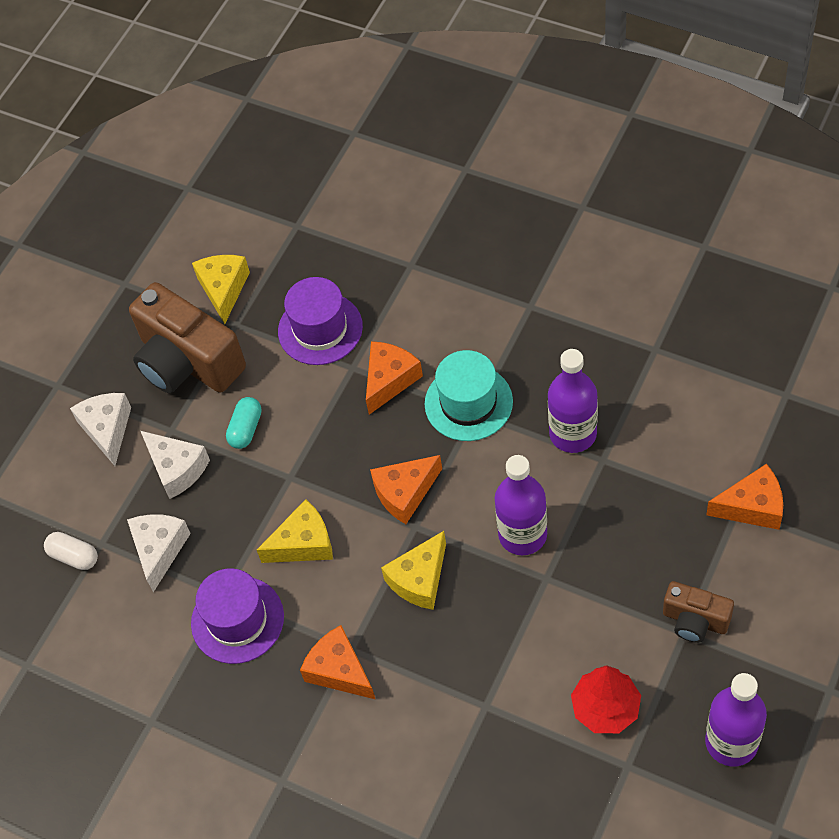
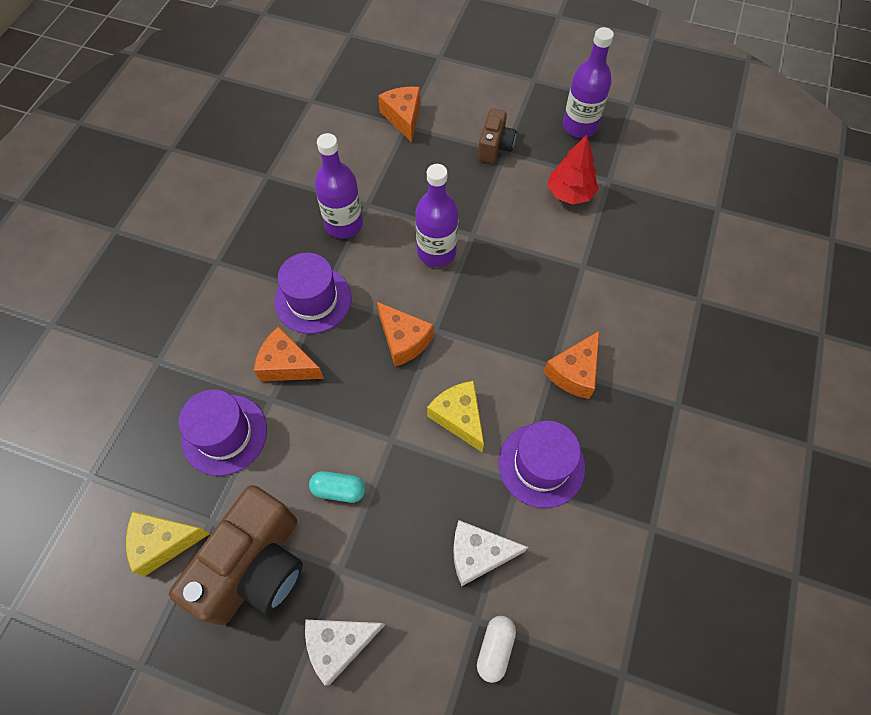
camera: 105 degrees left, 5 degrees up
(177, 469) = (386, 553): white cheese -> none
(419, 579) = (484, 321): yellow cheese -> none
(468, 403) = (313, 300): turquoise hat -> purple hat

